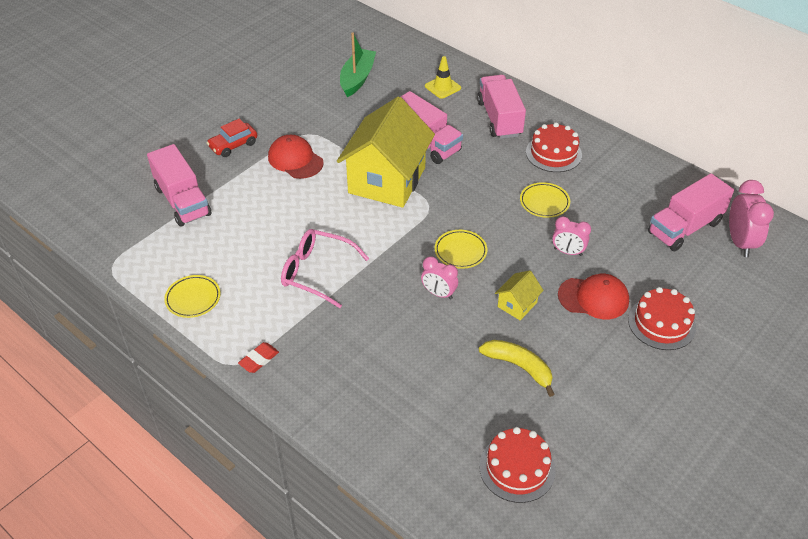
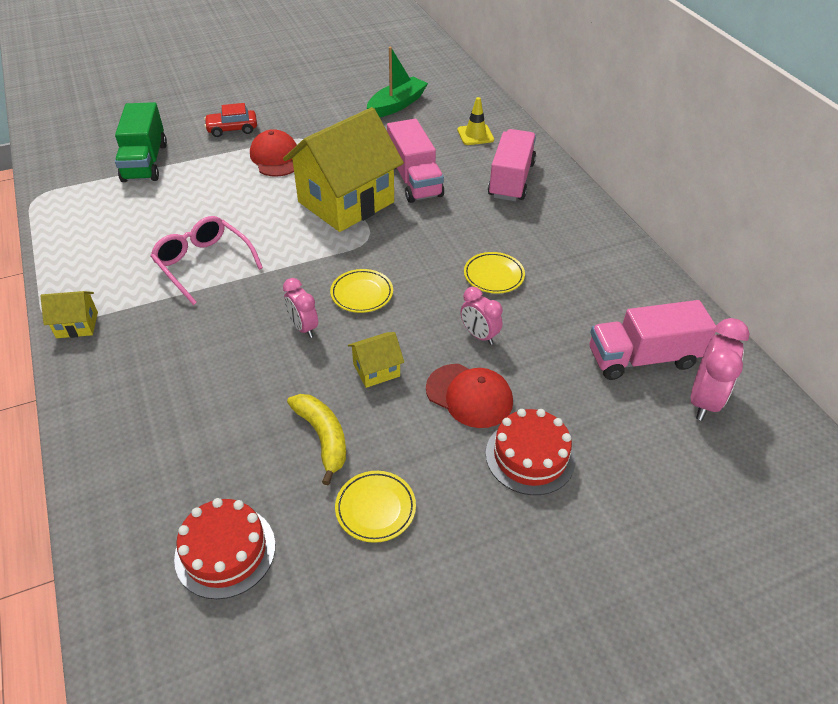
camera: 25 degrees right, 0 degrees up
(182, 201) = (145, 162): pink truck -> green truck
(193, 298) = (74, 248): yellow plate -> yellow plate (375, 508)
(259, 359) = (77, 325): red eraser -> yellow house
(553, 153) = (544, 230): red cake -> none

